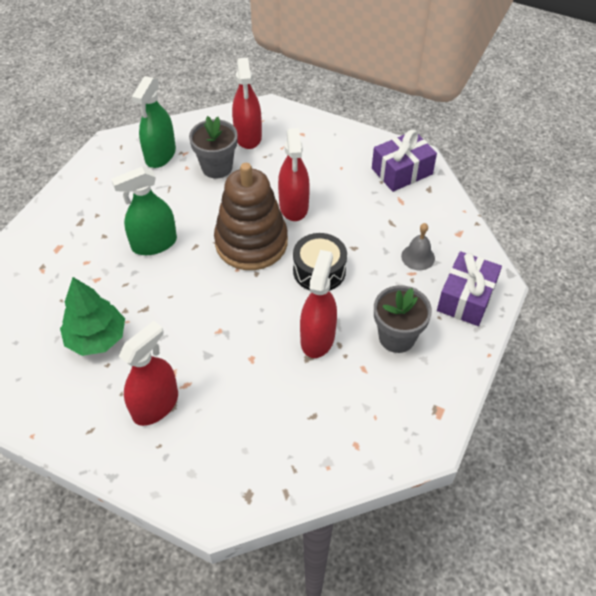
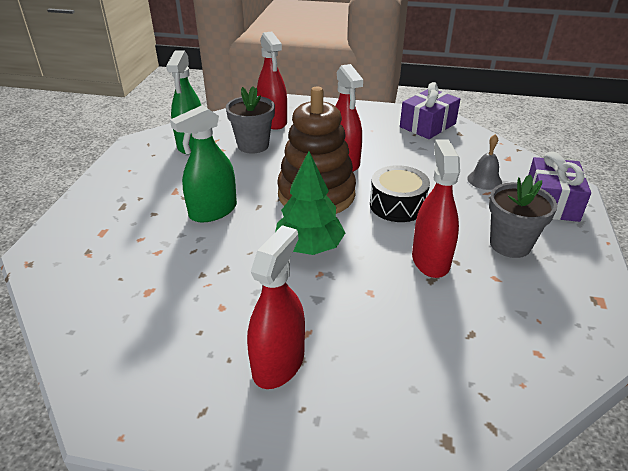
camera: 15 degrees left, 15 degrees down
(97, 338) = (177, 307): green tree -> green tree (309, 247)

